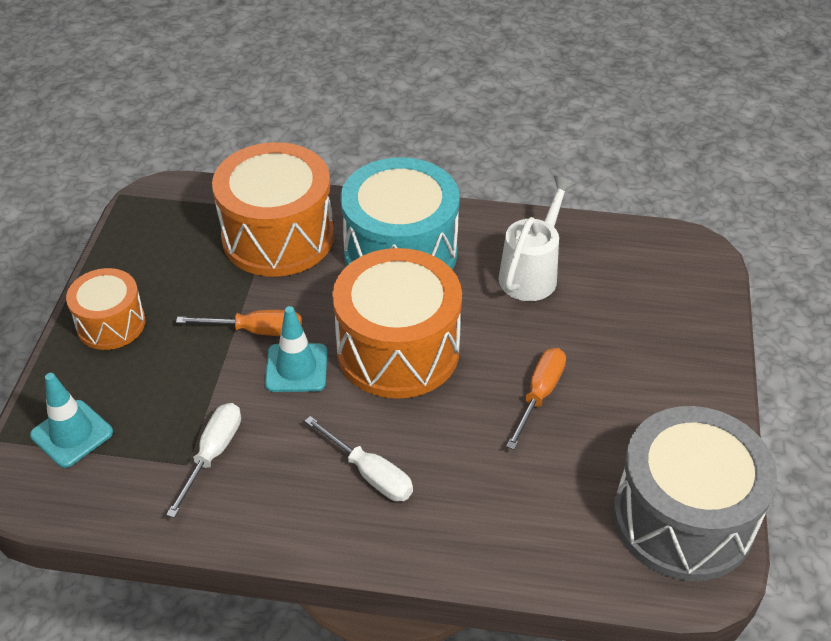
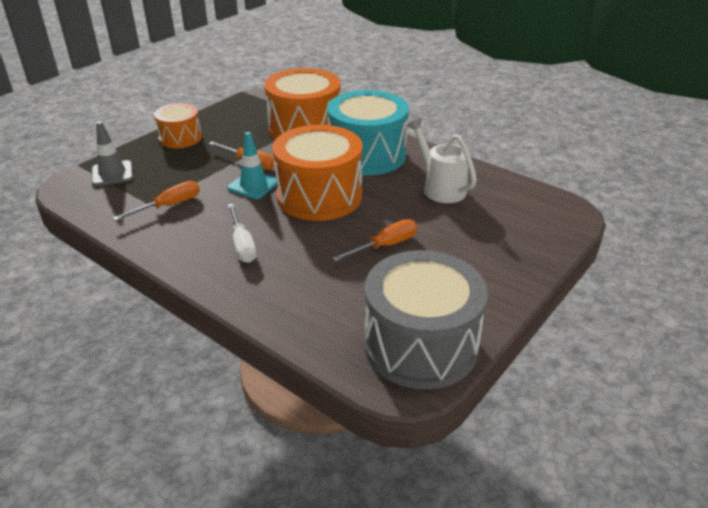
camera: 30 degrees right, 10 degrees down
(72, 434) = (112, 174): turquoise traffic cone -> grey traffic cone
(213, 454) = (169, 206): white screwdriver -> orange screwdriver
(532, 273) = (440, 188): white watering can -> white watering can turned 90 degrees counterclockwise

